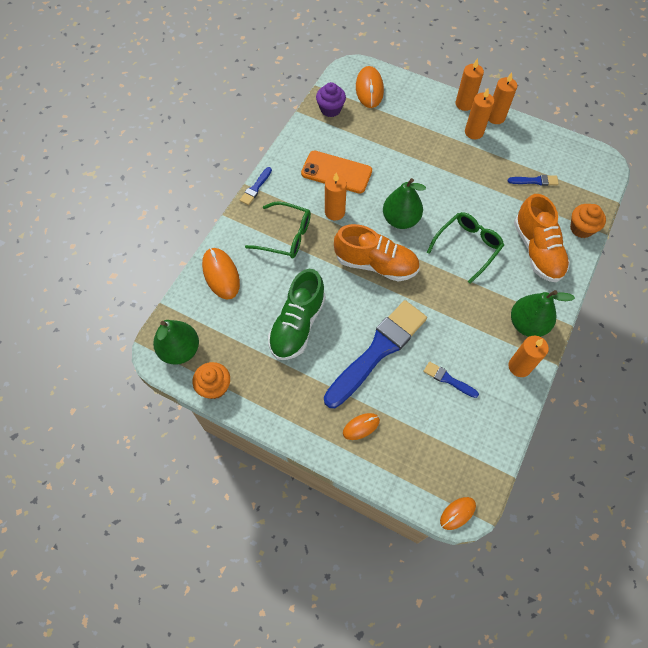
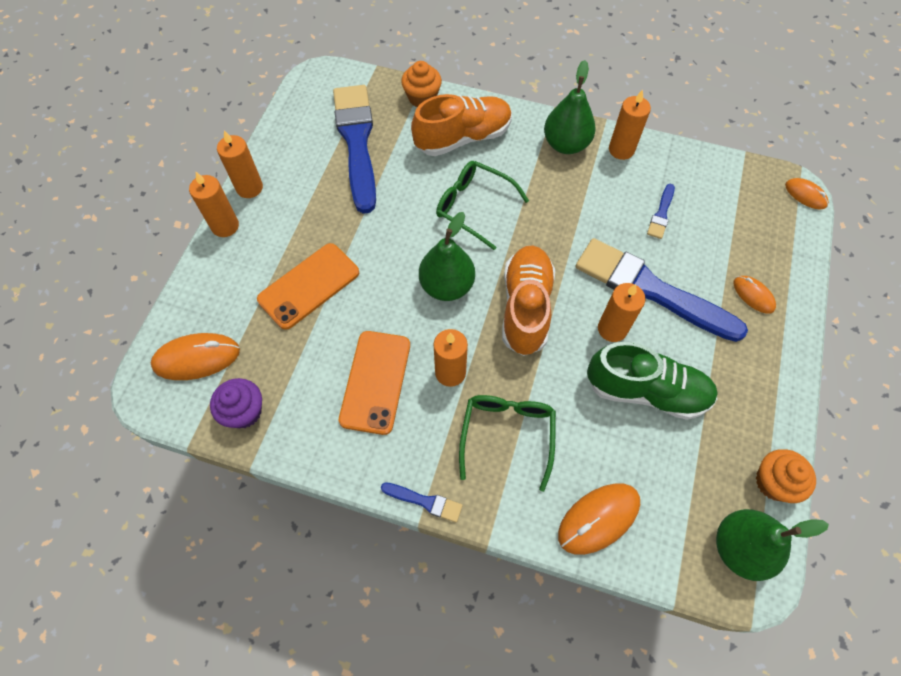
camera: 100 degrees left, 0 degrees up
(411, 144) = (309, 286): none -> orange phone
(474, 132) = (279, 211): orange candle -> orange candle (612, 329)
(535, 181) = (357, 142): blue brush -> blue brush, size x2.41

